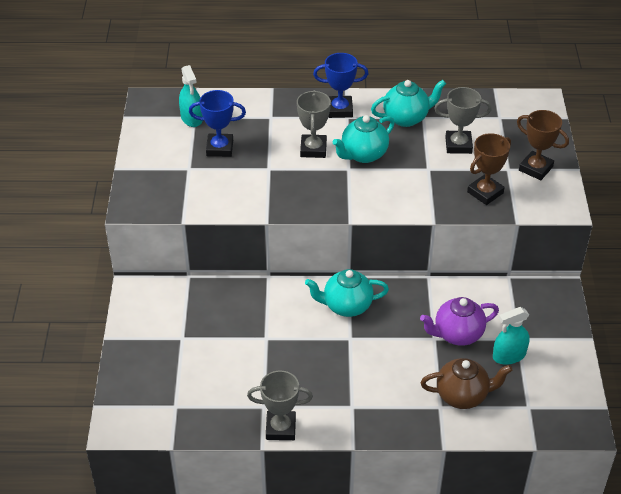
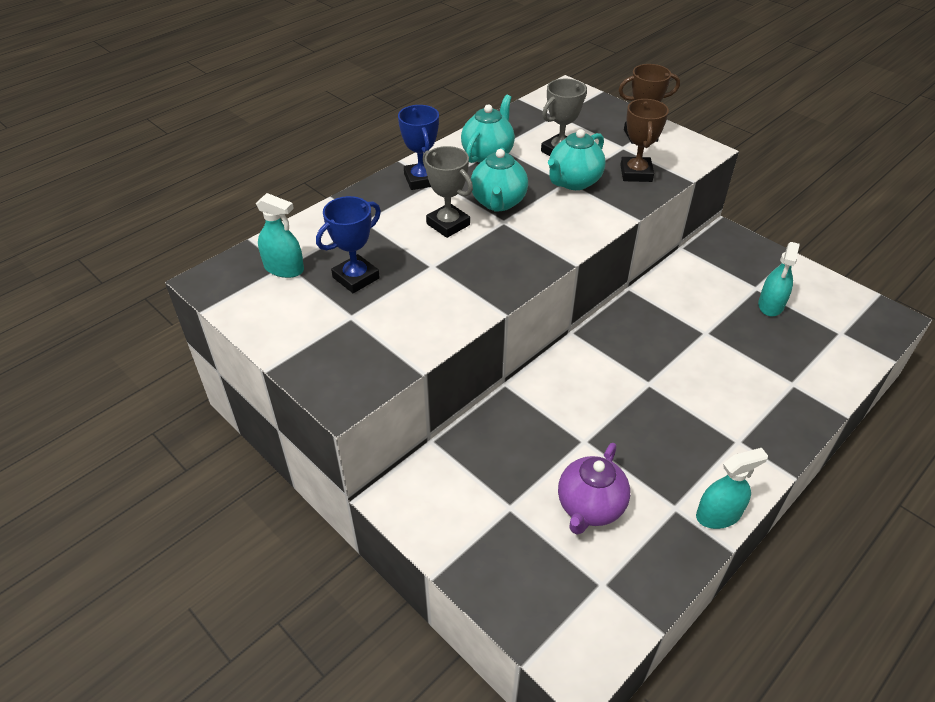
camera: 45 degrees left, 0 degrees up
(280, 428) = (718, 514): grey trophy -> turquoise spray bottle
(340, 110) = (421, 180): blue trophy -> blue trophy turned 60 degrees counterclockwise
(346, 306) = (606, 358): turquoise teapot -> turquoise teapot (573, 182)
(457, 334) = (716, 316): purple teapot -> purple teapot (589, 507)
(462, 396) = (792, 361): brown teapot -> none

